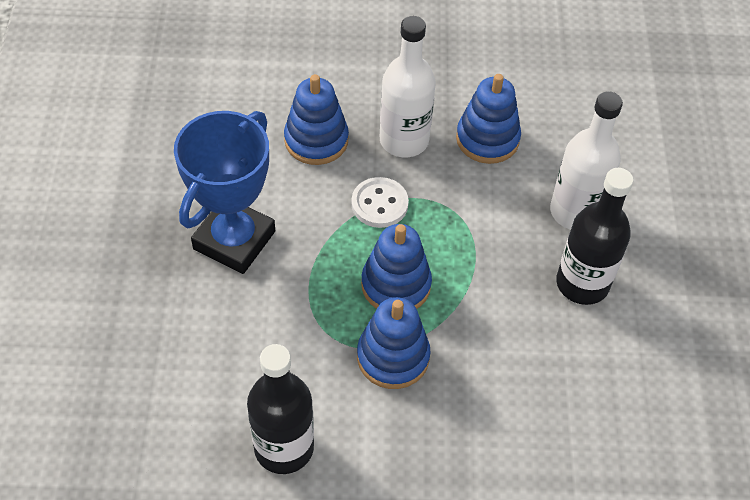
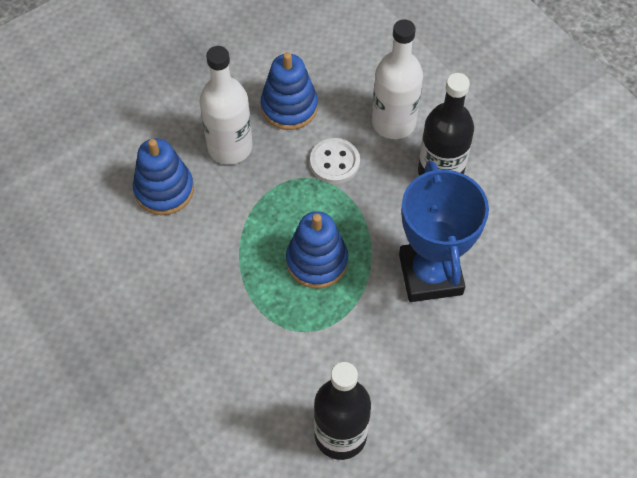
camera: 35 degrees left, 5 degrees up
(234, 240) = (170, 309): blue trophy -> blue trophy (430, 274)
(379, 204) = (254, 208): white button -> white button (334, 162)
(393, 357) = (359, 315): blue stacking toy -> none

